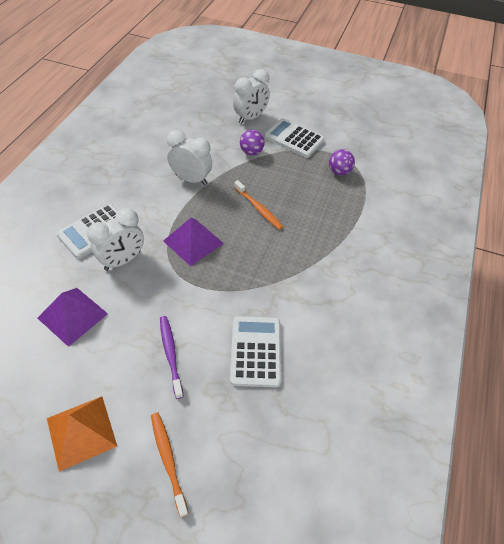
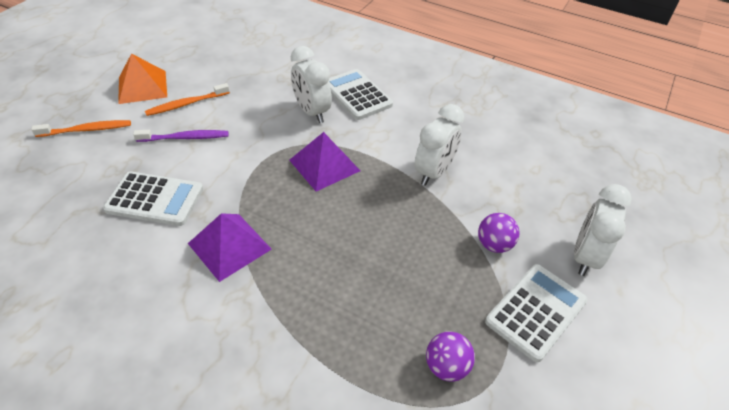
camera: 100 degrees right, 5 degrees down
(73, 316) = (256, 82): purple pyramid -> purple pyramid (229, 246)
(250, 118) = (585, 256): white clock -> white clock turned 60 degrees clockwise
(258, 208) = (370, 235): orange toothbrush -> orange toothbrush (187, 104)

